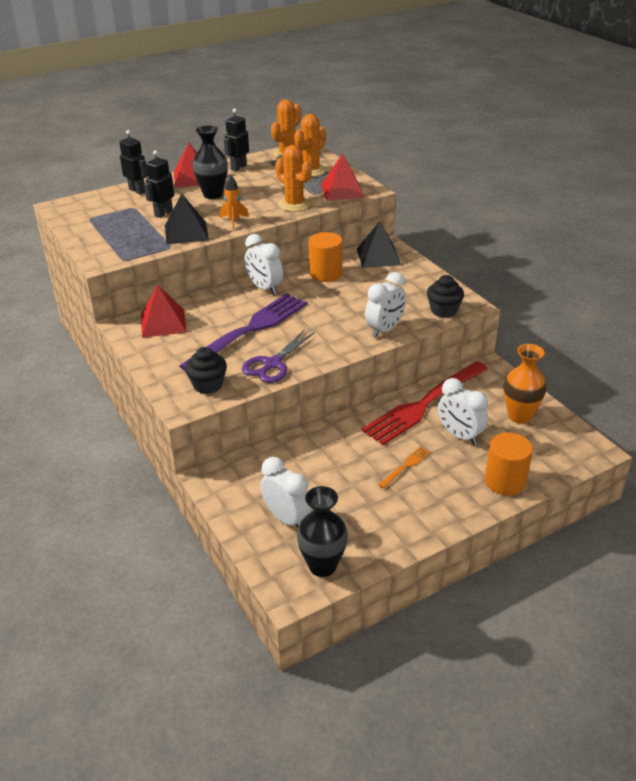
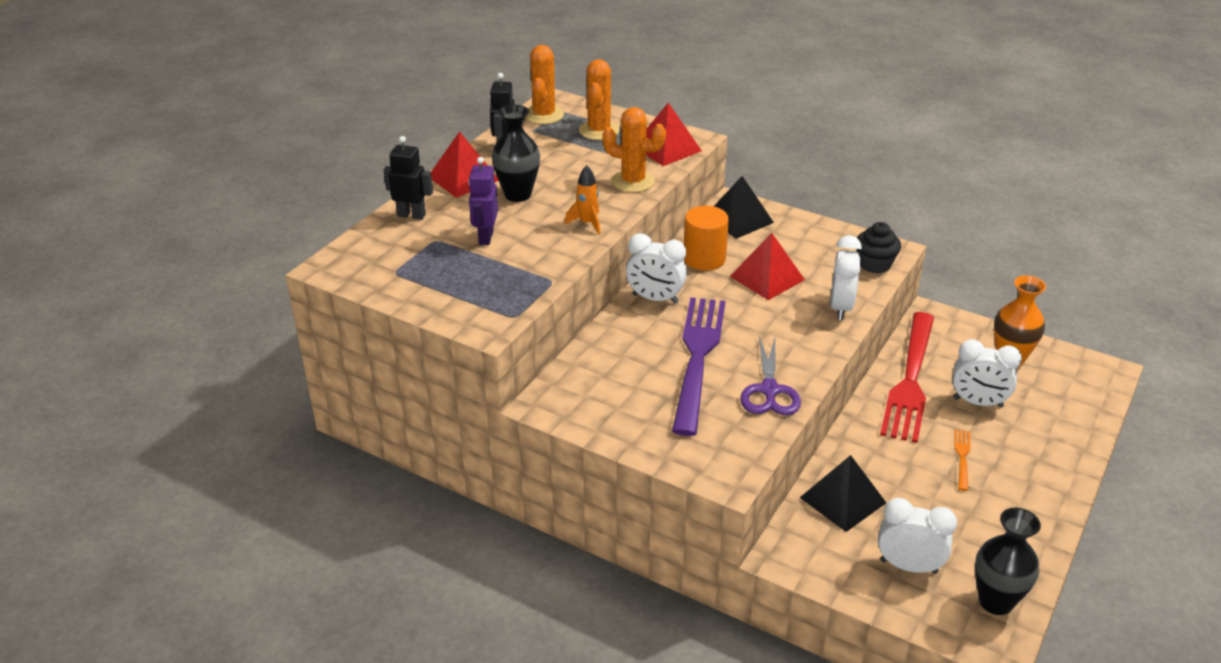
camera: 30 degrees left, 0 degrees up
(163, 213) = (485, 237): black robot -> purple robot
(163, 323) = (585, 383): red pyramid -> red pyramid (767, 278)
(186, 232) = (548, 256): black pyramid -> black pyramid (843, 500)
(208, 385) = (727, 442): black cupcake -> none
(505, 481) = (1065, 435): orange cylinder -> none

